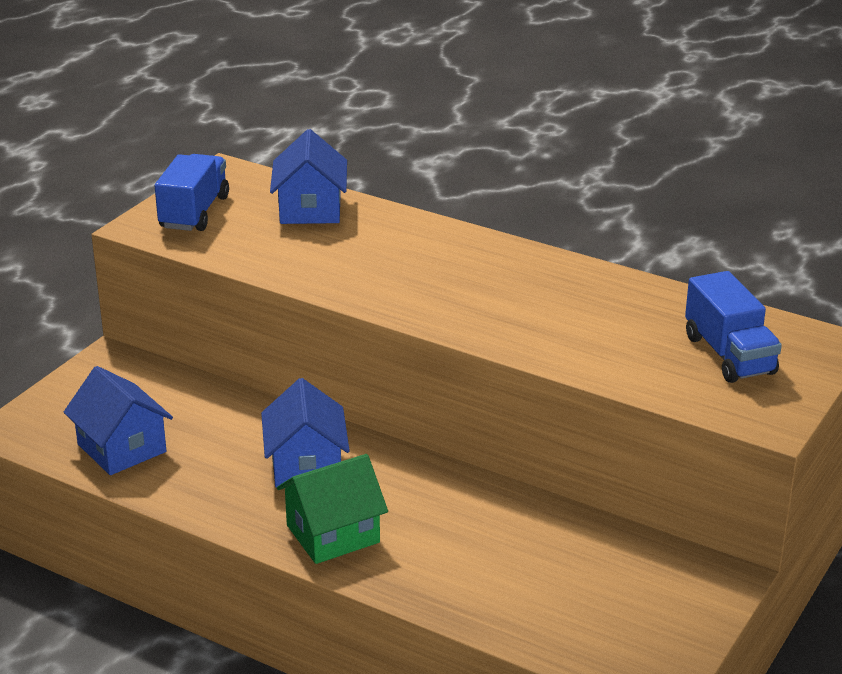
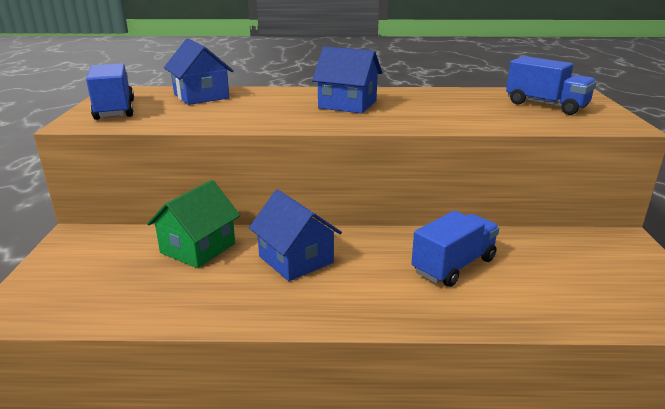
camera: 30 degrees left, 5 degrees down
(122, 448) = (131, 294): blue house -> blue house (347, 104)
(333, 534) = (366, 299): green house -> green house (198, 248)
(466, 533) = (454, 265): none -> blue truck

